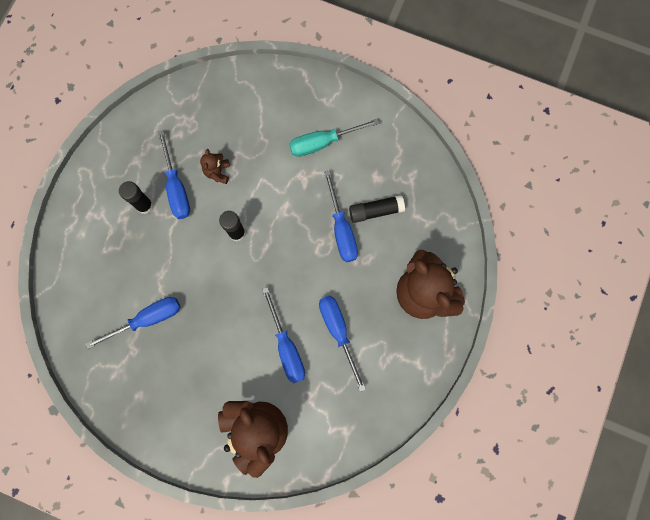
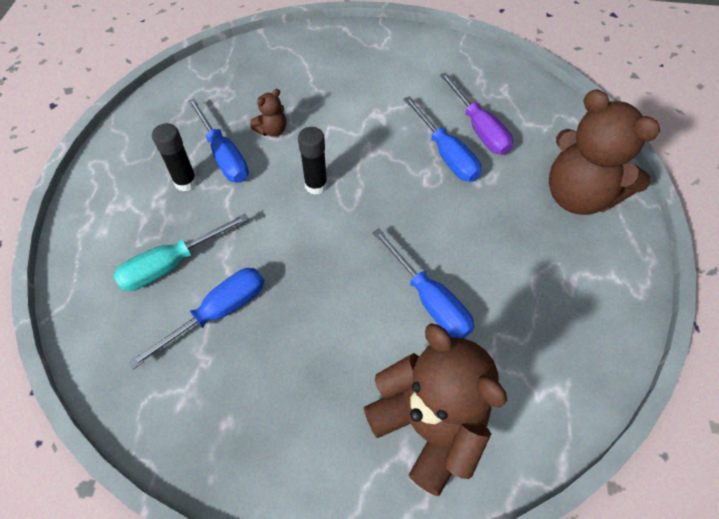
camera: 15 degrees left, 20 degrees down
(217, 172) = (272, 130): brown teddy bear -> brown teddy bear turned 120 degrees counterclockwise
(323, 142) = (390, 80): turquoise screwdriver -> turquoise screwdriver (172, 264)
(338, 332) = (492, 265): blue screwdriver -> none
(375, 211) = (479, 128): black glue stick -> purple screwdriver

